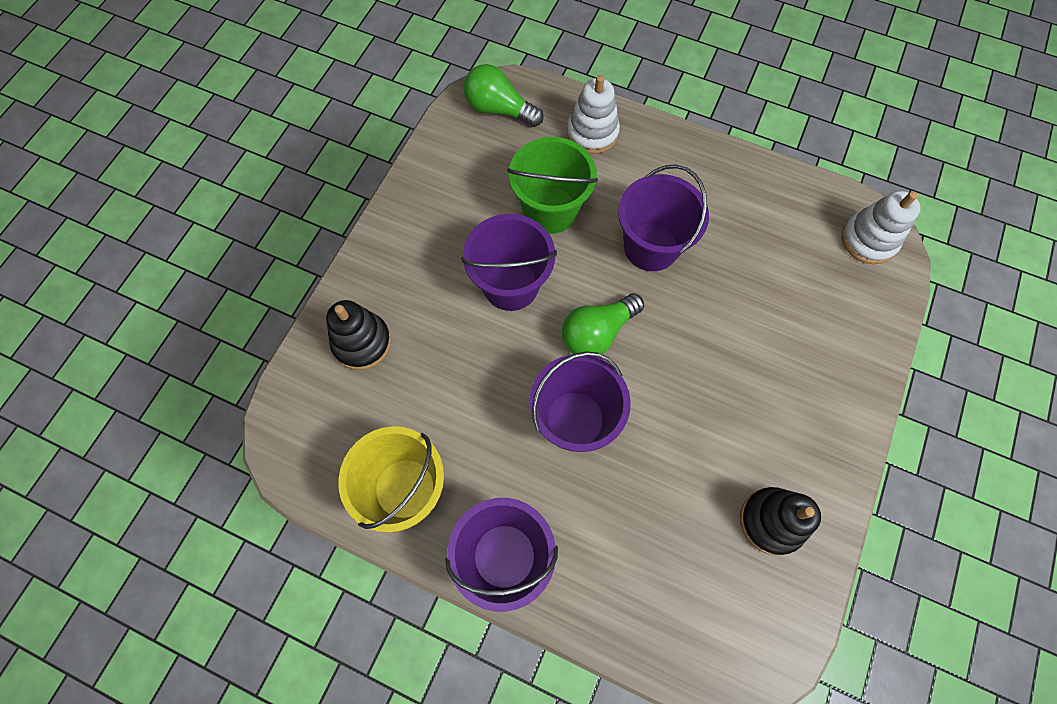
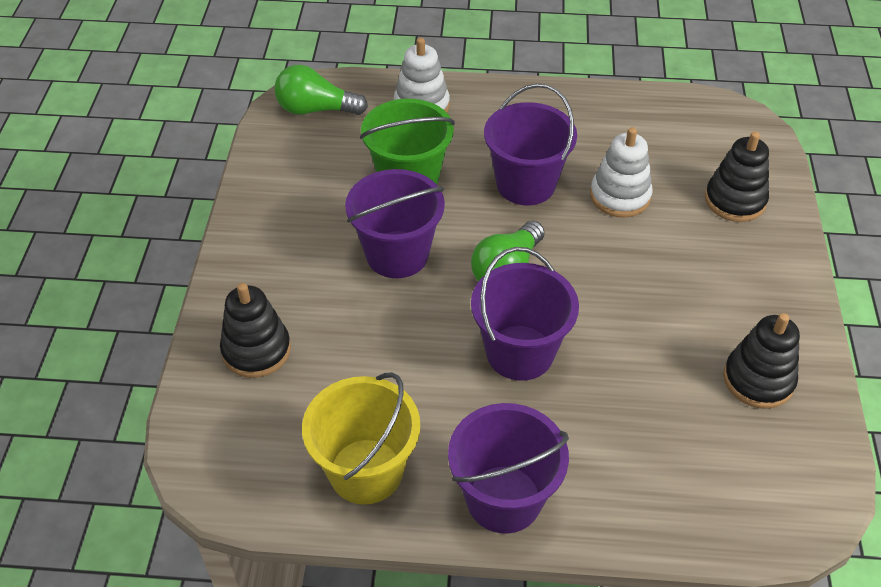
camera: 20 degrees left, 20 degrees down
(836, 325) = (735, 200): none -> black stacking toy
(868, 240) = (729, 125): white stacking toy -> white stacking toy (620, 196)

